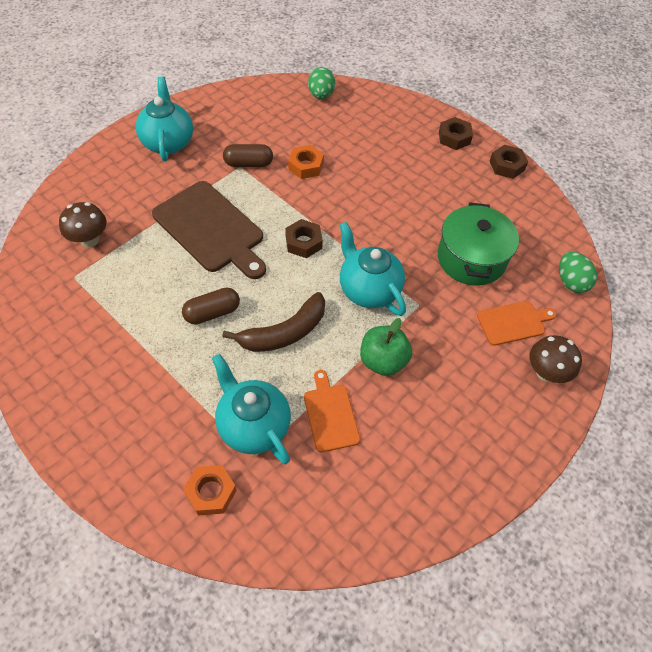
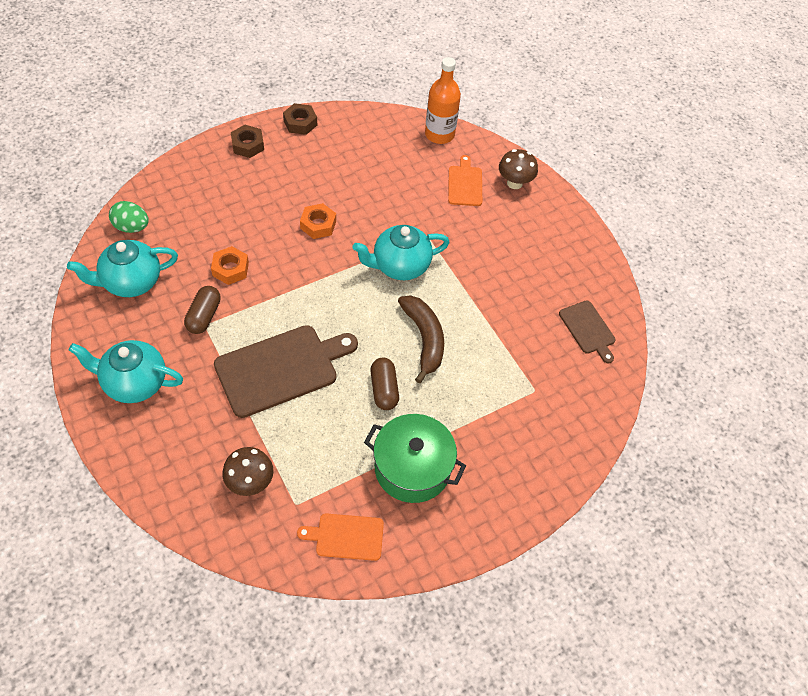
camera: 75 degrees left, 0 degrees up
(211, 492) = (559, 427): orange nut -> orange nut (318, 225)
(253, 425) = (508, 384): turquoise teapot -> turquoise teapot (131, 282)
(303, 242) = (328, 298): brown nut -> none
(330, 414) = (512, 328): orange cutting board -> orange cutting board (346, 536)
(362, 501) = (588, 329): none -> brown cutting board
(383, 361) = (474, 279): green apple -> none
(471, 258) = (393, 186): green pot -> green pot (412, 468)
(571, 282) = (439, 134): green egg -> orange bottle

